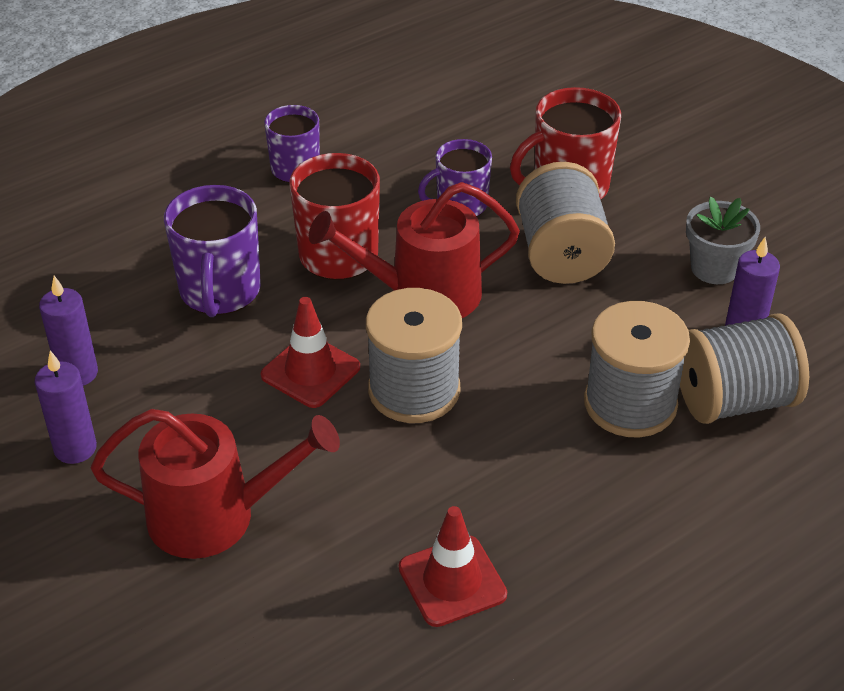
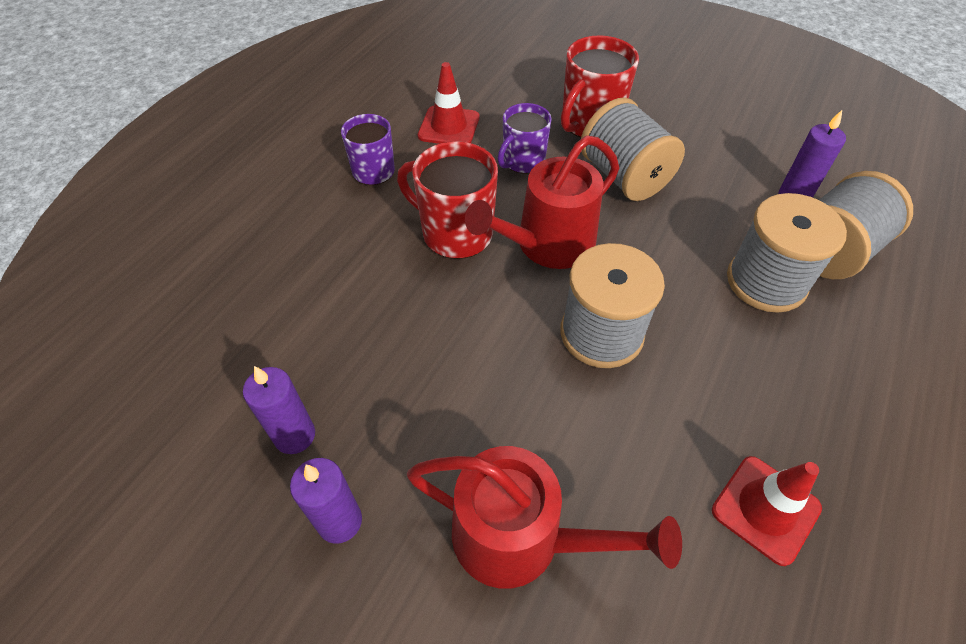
camera: 25 degrees left, 10 degrees up
(214, 516) = (519, 537): red watering can -> red watering can turned 45 degrees clockwise
(220, 292) = (379, 302): purple mug -> none
(310, 371) = (506, 349): red traffic cone -> red traffic cone (449, 127)
(714, 268) = (734, 153): grey flower pot -> none

